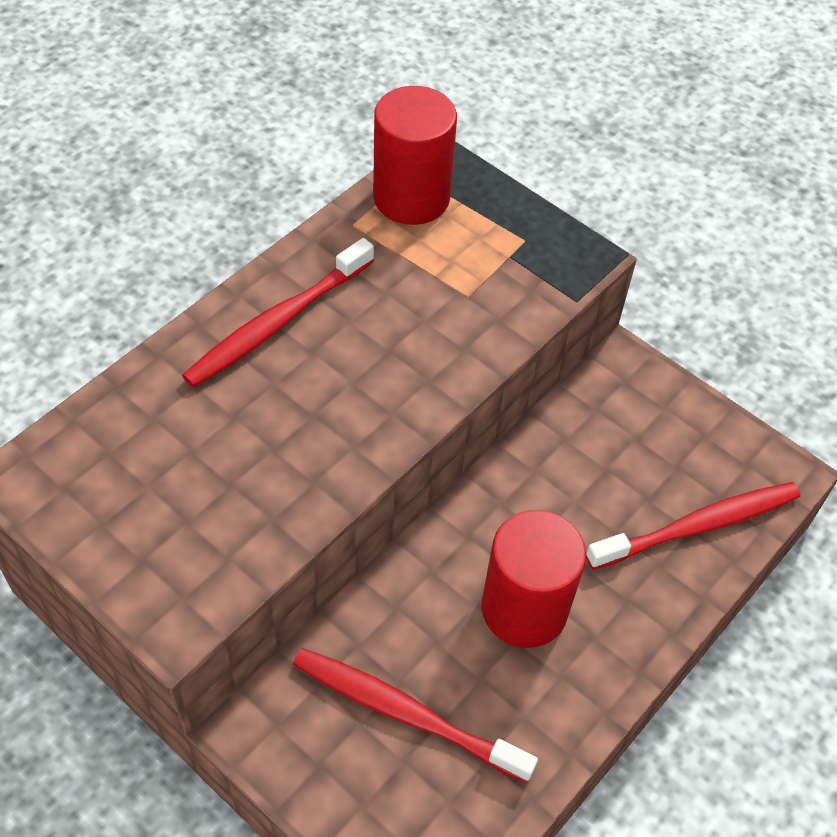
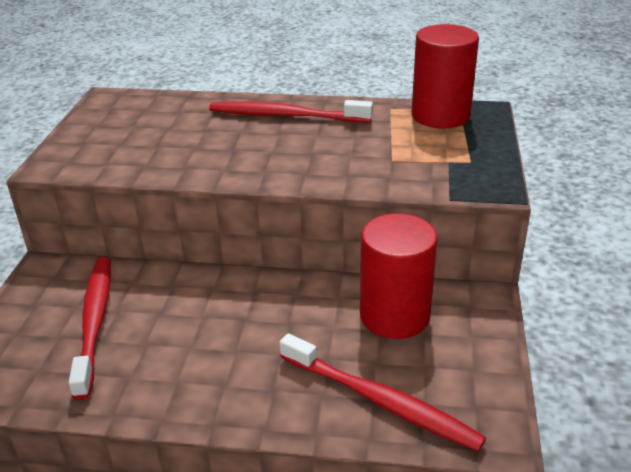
camera: 60 degrees right, 20 degrees down
(524, 609) = (218, 339): red cylinder -> red cylinder (394, 316)

